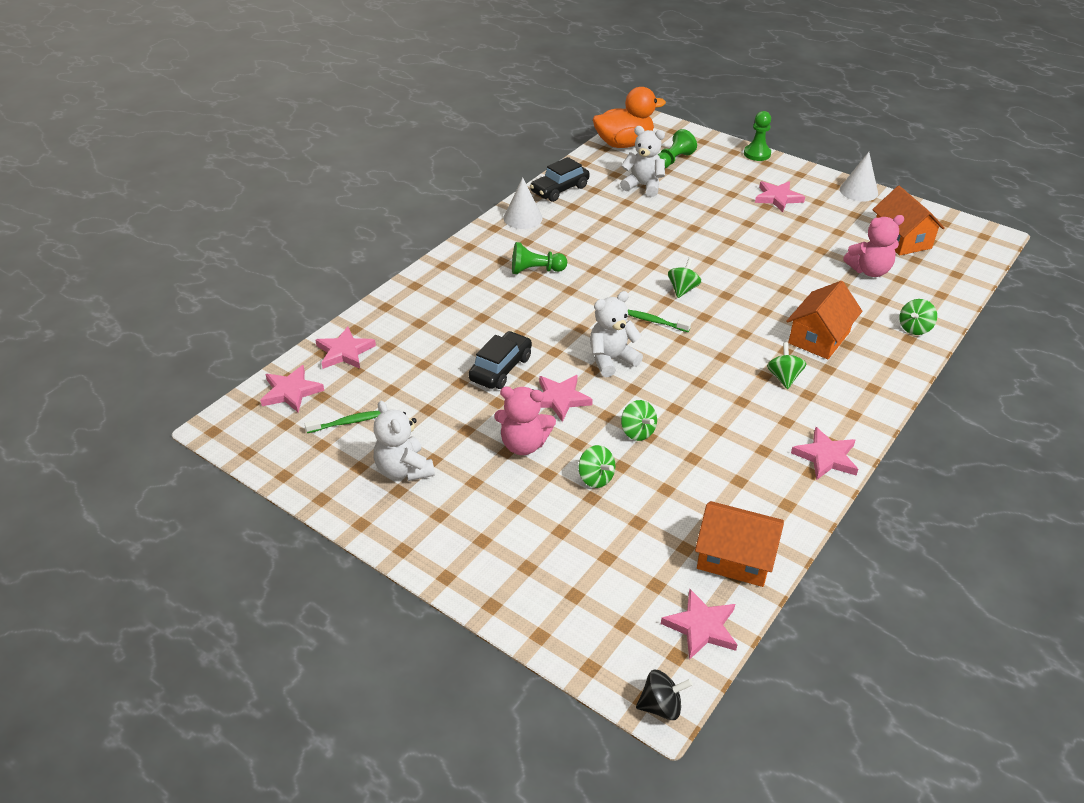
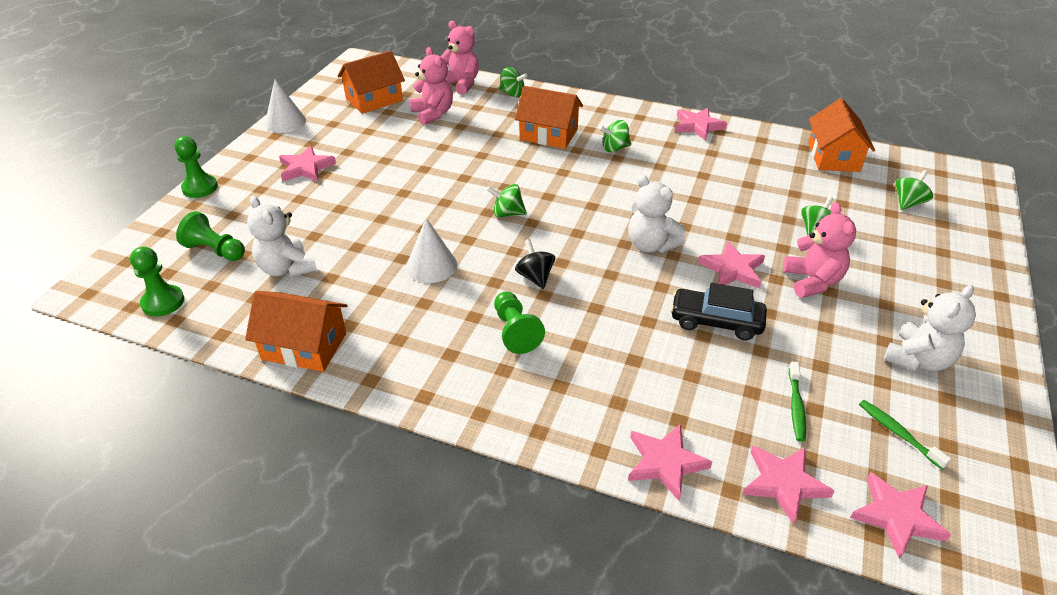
camera: 105 degrees left, 0 degrees up
(523, 218) = (390, 370): white cone -> white cone (431, 266)
(559, 189) = (304, 346): black car -> orange house
(624, 144) = (163, 302): orange duck -> green pawn
(637, 432) = (741, 216): green spinning top -> green spinning top (908, 203)
(643, 186) = (287, 268): white teddy bear -> white teddy bear turned 45 degrees counterclockwise
(655, 321) = (572, 225): green toothbrush -> green toothbrush (796, 406)
(661, 706) = (985, 174): black spinning top -> black spinning top (535, 277)
(701, 627) = (907, 165): pink star -> pink star (665, 463)
(938, 296) = (461, 84): none -> pink teddy bear

